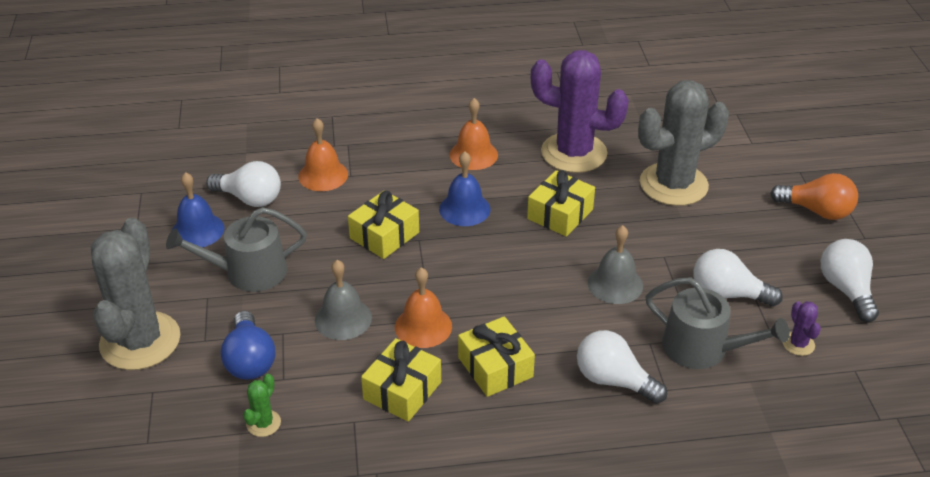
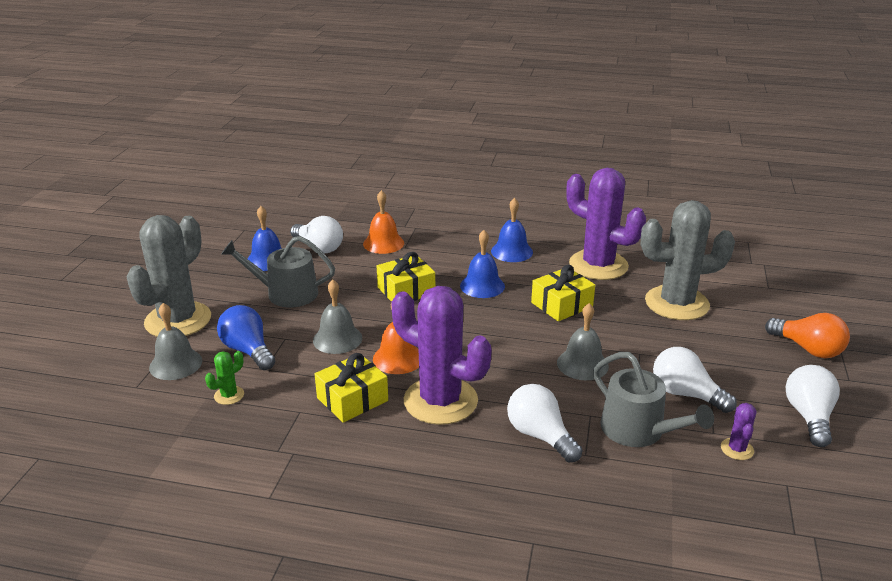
camera: 20 degrees right, 10 degrees down
(175, 400) = (175, 364): none -> grey bell
(250, 360) = (248, 350): blue light bulb -> blue light bulb turned 135 degrees clockwise
(473, 154) = (512, 251): orange bell -> blue bell
(495, 367) = (440, 401): yellow gift -> purple cactus

